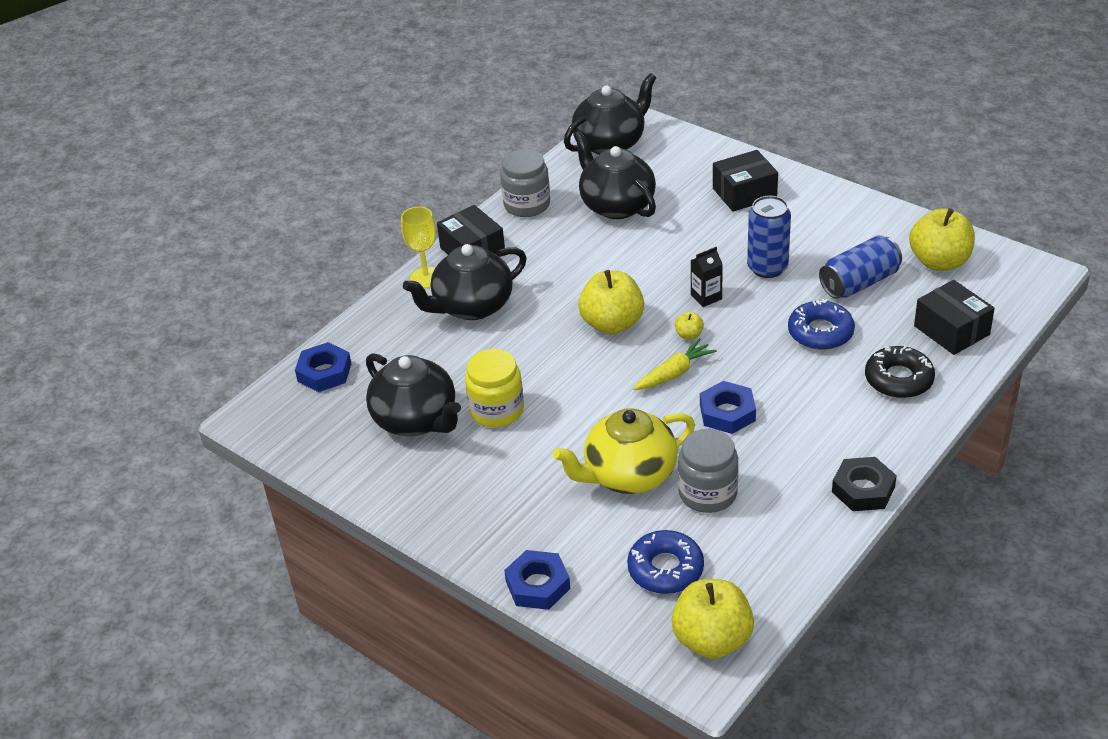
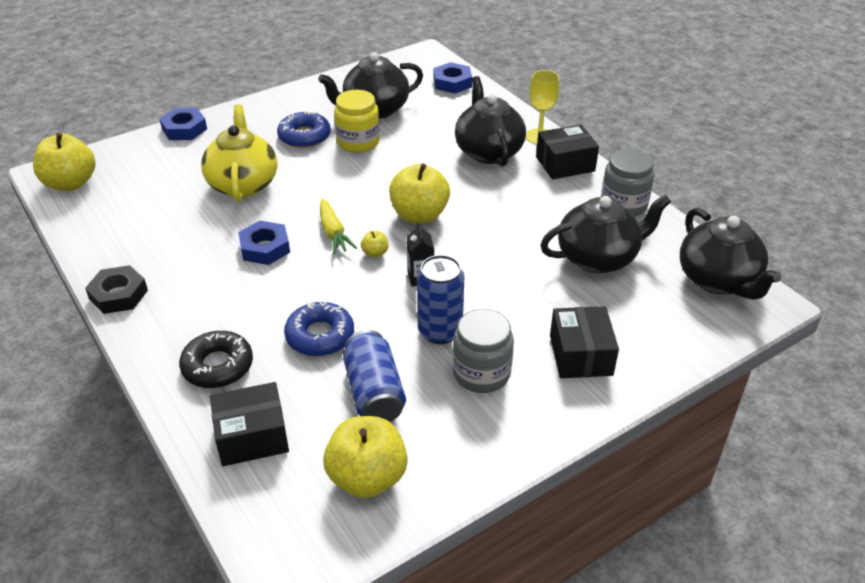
camera: 105 degrees right, 0 degrees up
(665, 569) = (145, 179): blue donut -> blue donut (304, 136)
(707, 493) = (192, 215): grey jar -> grey jar (481, 373)

